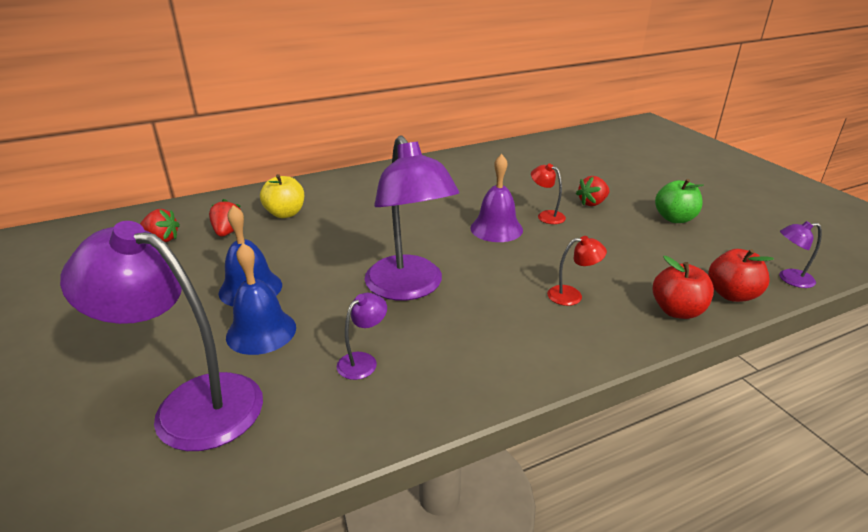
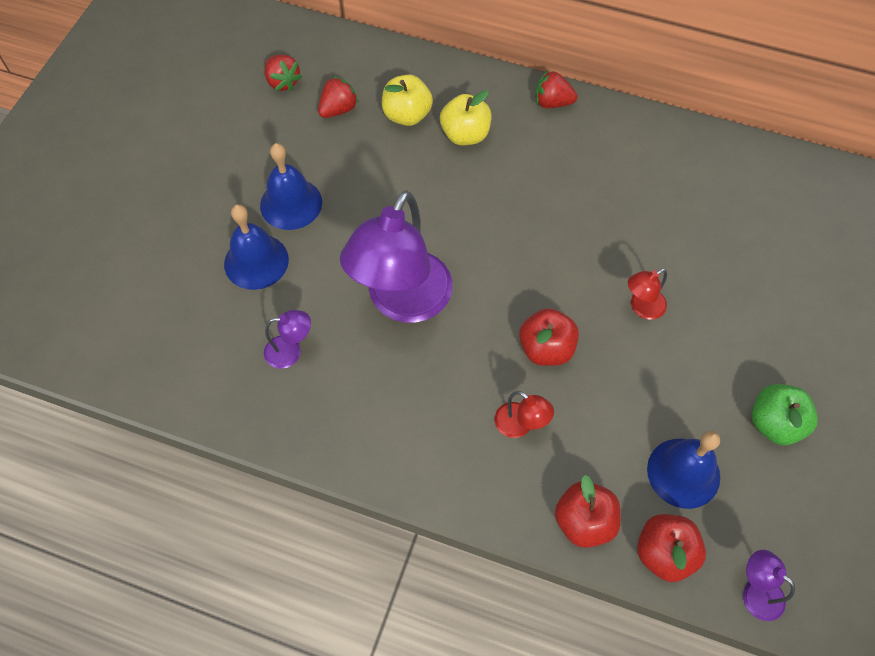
camera: 45 degrees right, 30 degrees up
(191, 404) = (161, 297): purple lamp -> none
(338, 204) = (465, 135): none -> yellow apple
(496, 228) = (567, 287): purple bell -> none
(528, 257) = (546, 349): none -> red apple
(546, 215) = (642, 308): red lamp -> red lamp turned 120 degrees counterclockwise
(592, 203) = (719, 328): red strawberry -> red strawberry (552, 102)
(677, 259) = (683, 473): none -> blue bell

